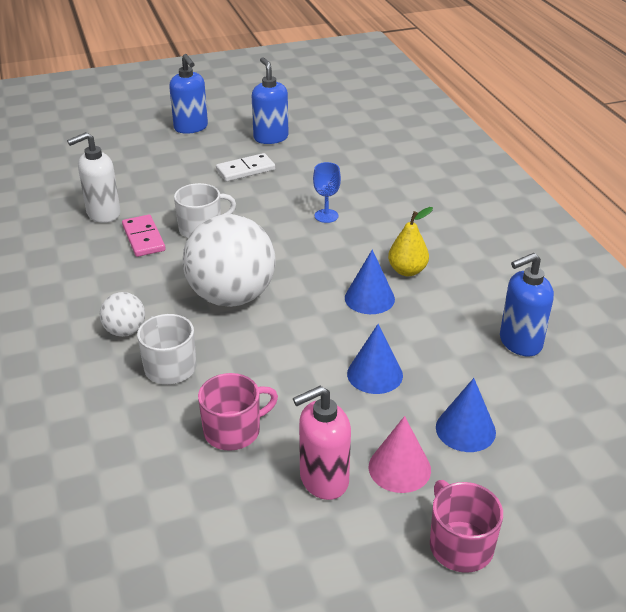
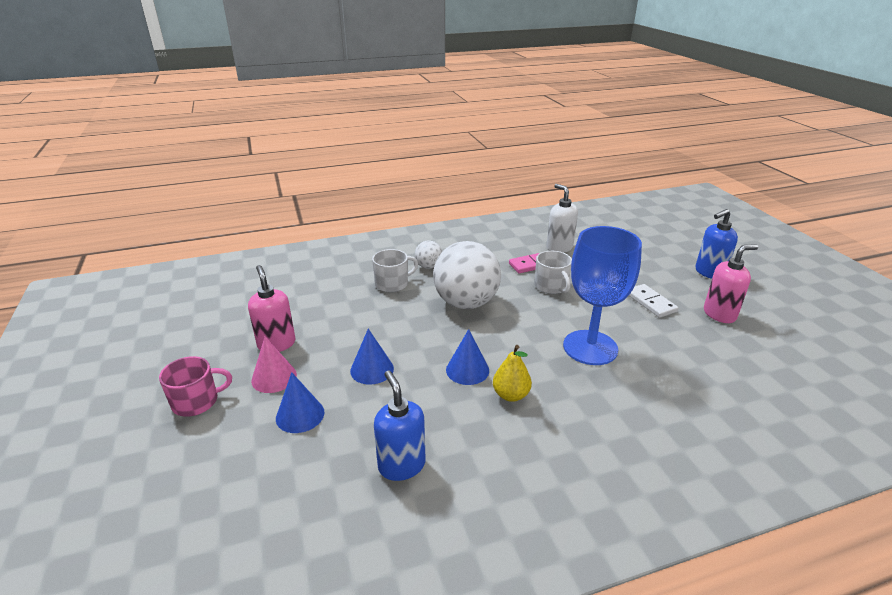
camera: 90 degrees right, 5 degrees down
(233, 430) = (330, 309): pink mug -> none
(270, 138) = (719, 314): blue soap dispenser -> pink soap dispenser
(326, 216) = (590, 347): blue goblet -> blue goblet, size x2.41

